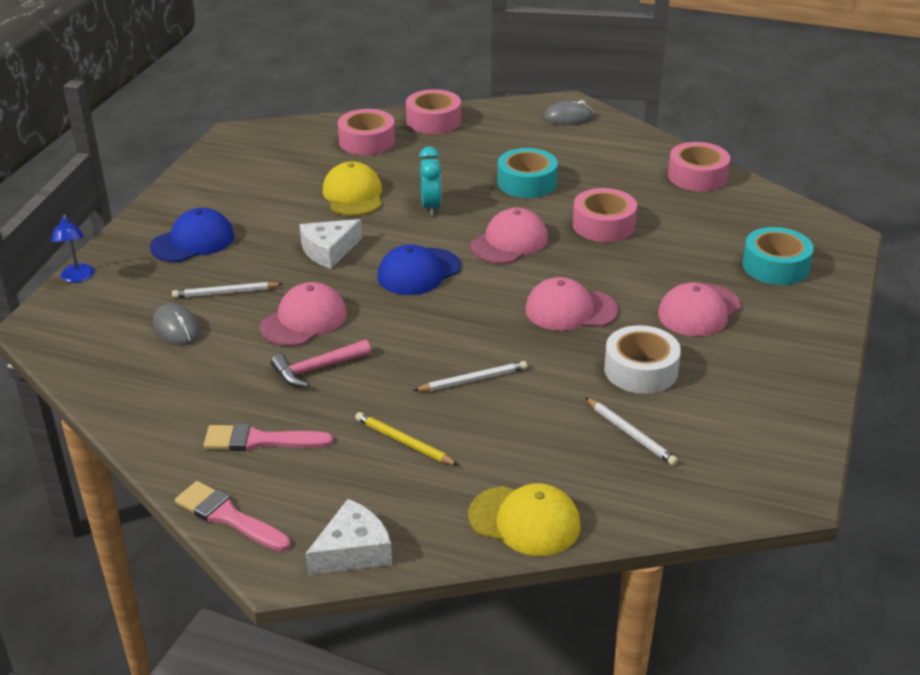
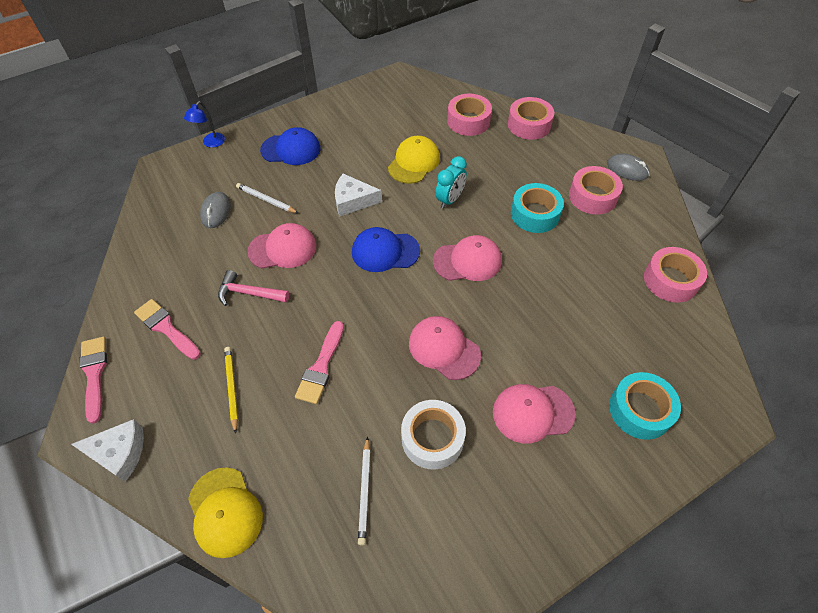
camera: 40 degrees right, 20 degrees up
(473, 380) = (321, 366): white pencil -> pink brush
(603, 225) = (548, 285): pink tape -> pink tape (592, 196)

